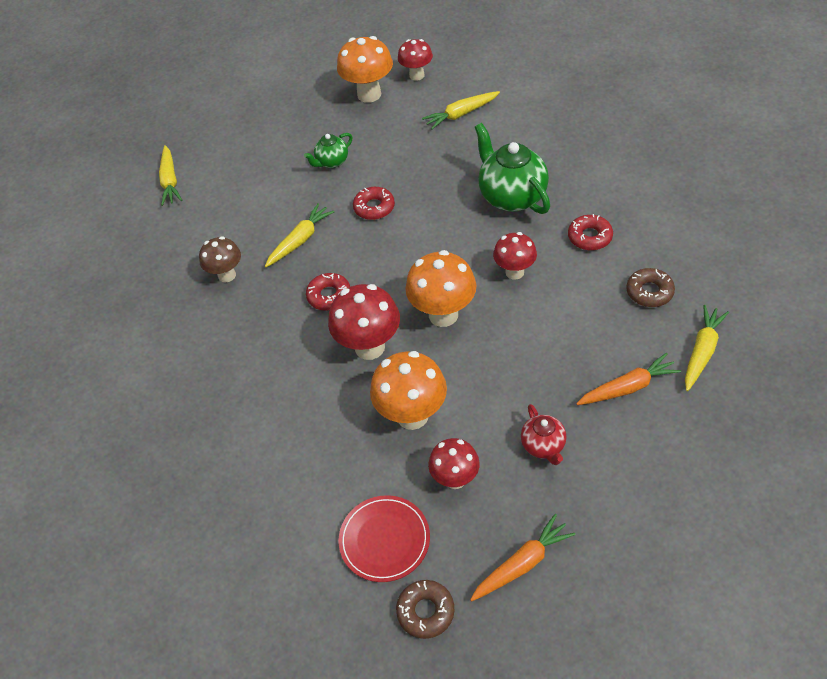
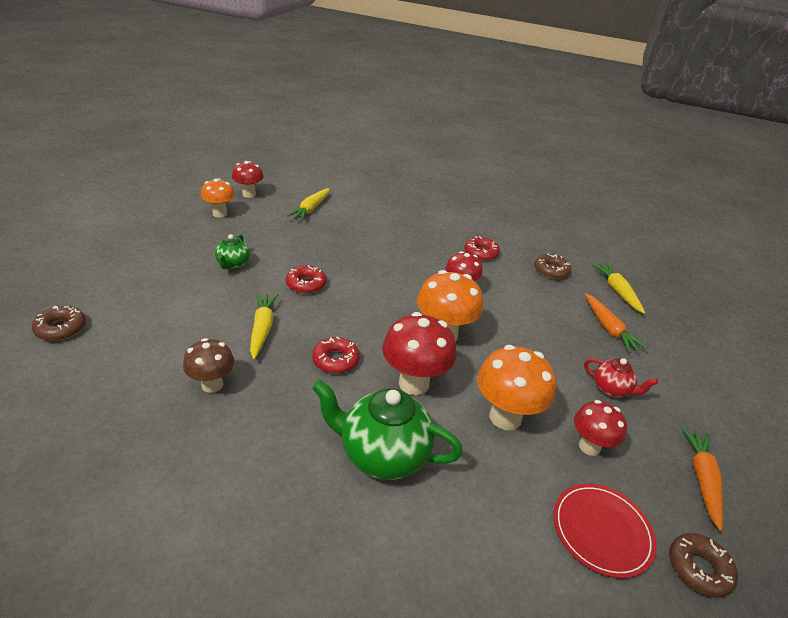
camera: 50 degrees left, 15 degrees down
(170, 181) = (61, 328): yellow carrot -> brown donut
(369, 94) = (220, 213): orange mushroom -> orange mushroom, size x0.64
(511, 197) = (404, 246): green teapot -> green teapot (382, 454)
(628, 387) = (608, 328): orange carrot -> orange carrot turned 135 degrees clockwise

